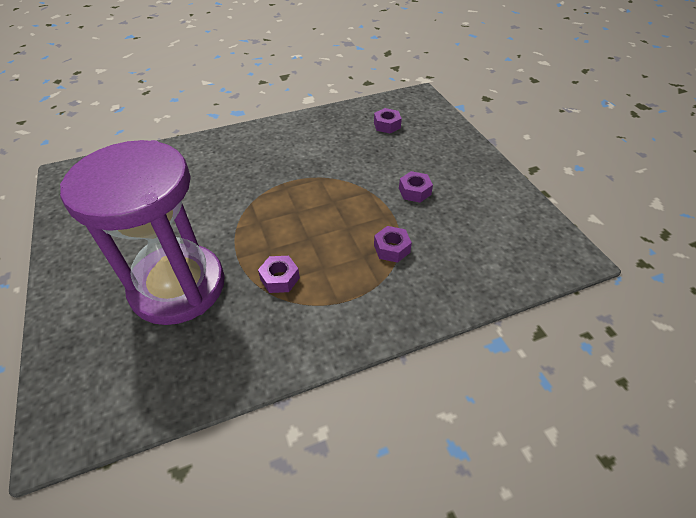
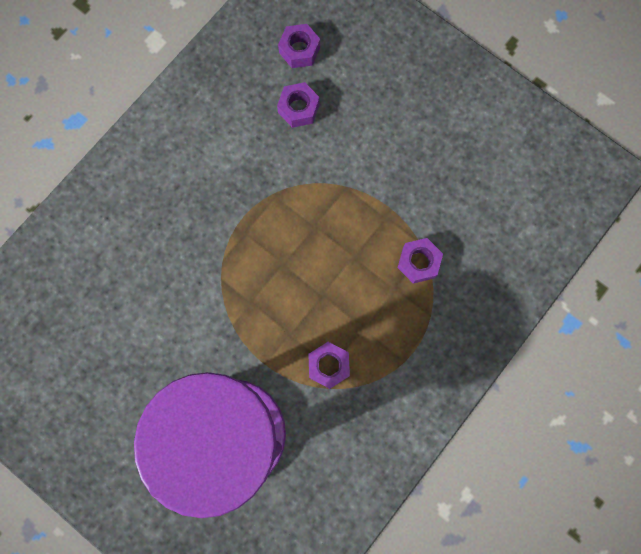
camera: 30 degrees left, 30 degrees up
(414, 191) = (398, 160): purple nut -> purple nut (298, 108)

